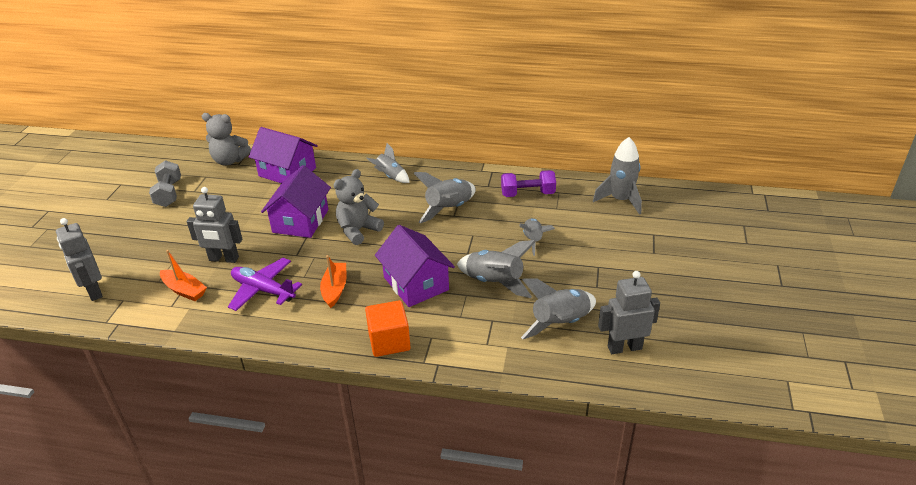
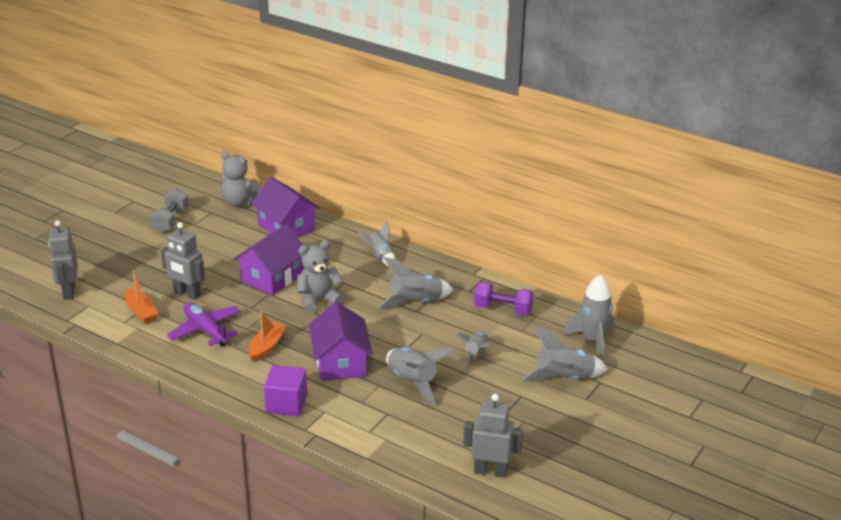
camera: 20 degrees right, 5 degrees down
(389, 341) = (286, 404): orange cube -> purple cube
(560, 323) = (447, 434): grey rocket -> grey rocket (564, 379)

